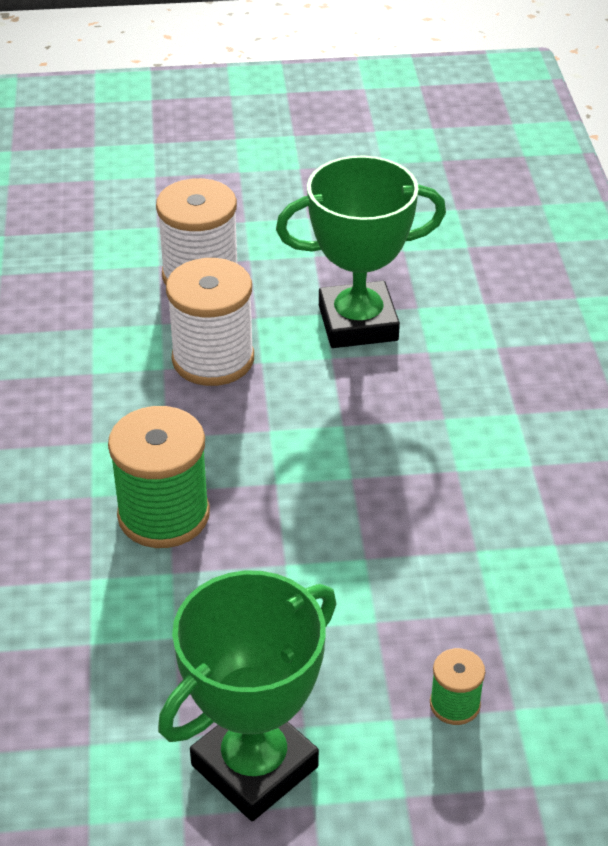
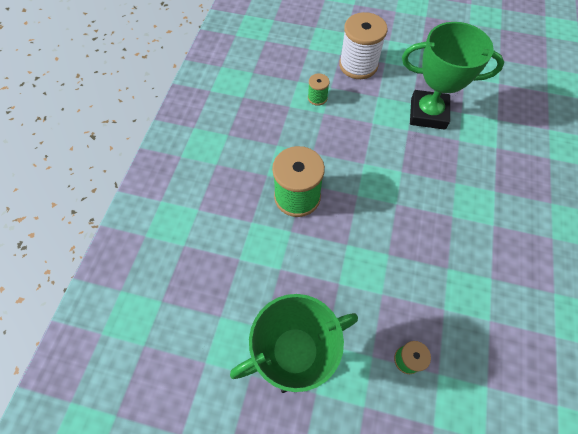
camera: 20 degrees right, 20 degrees up
(142, 346) = (317, 98): none -> green spool
(213, 359) = (349, 114): white spool -> none

